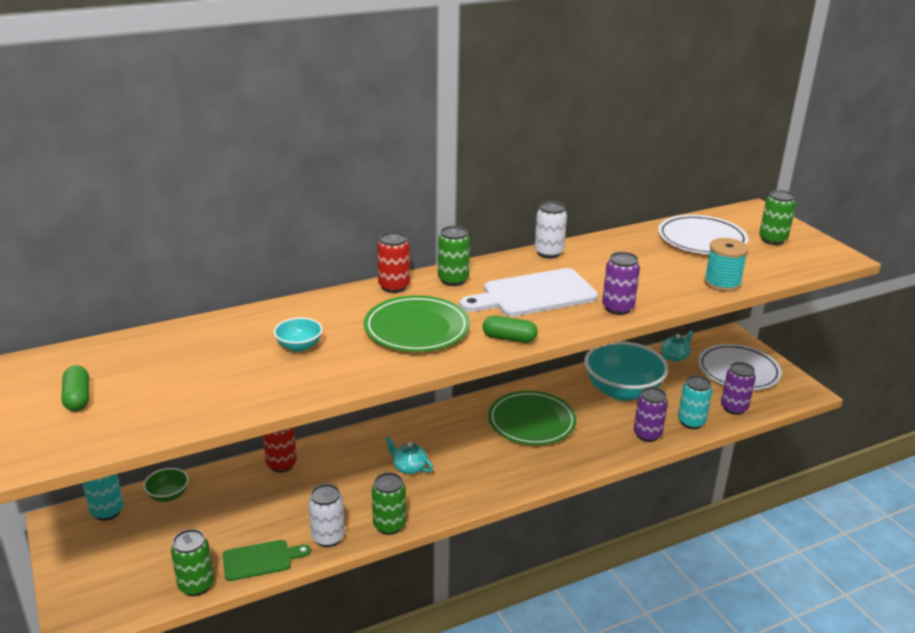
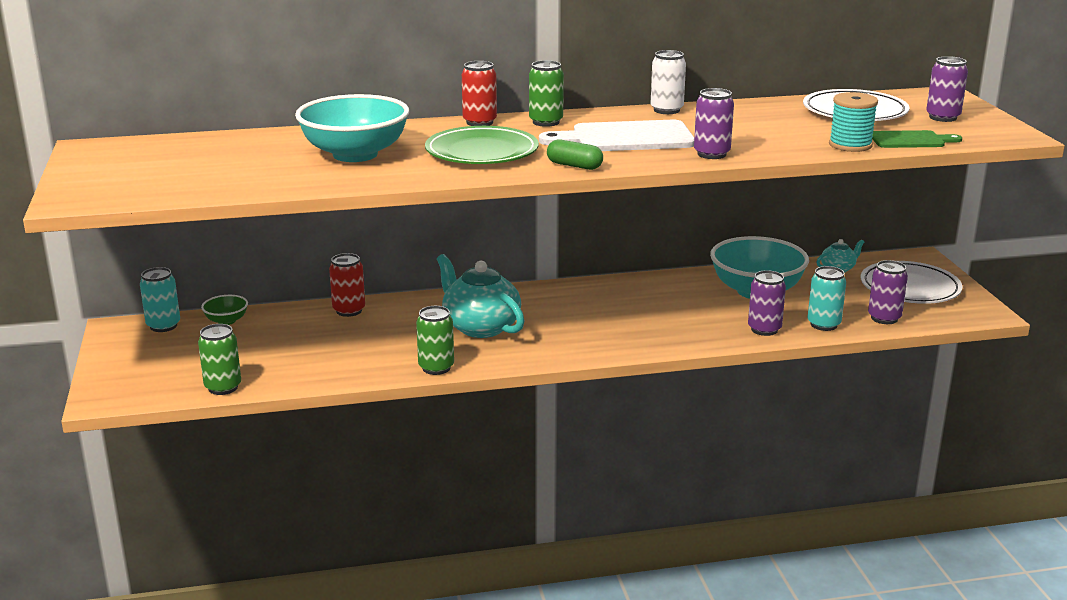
camera: 15 degrees right, 5 degrees down
(77, 398) = (128, 170): green capsule -> none
(261, 560) = (294, 377): green cutting board -> green cutting board (911, 140)
(299, 346) = (355, 154): turquoise bowl -> turquoise bowl, size x2.22
(328, 537) = (369, 369): white can -> none
(409, 467) = (480, 327): turquoise teapot -> turquoise teapot, size x2.04
(531, 422) = (635, 306): green plate -> none
(772, 240) = (942, 117): green can -> purple can

